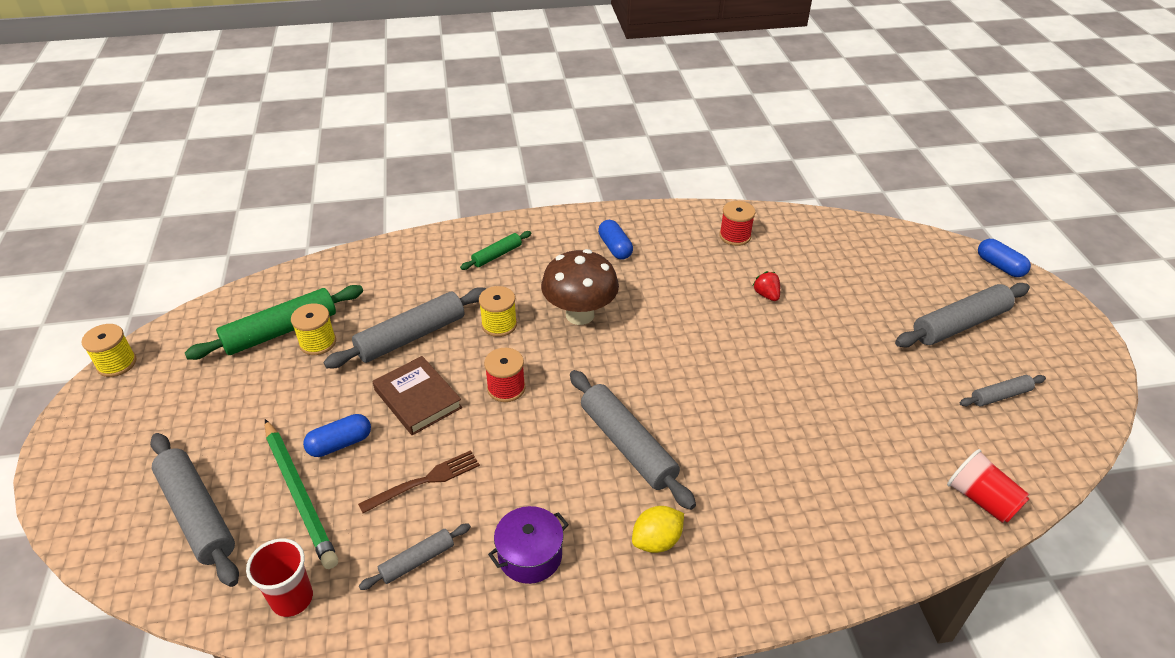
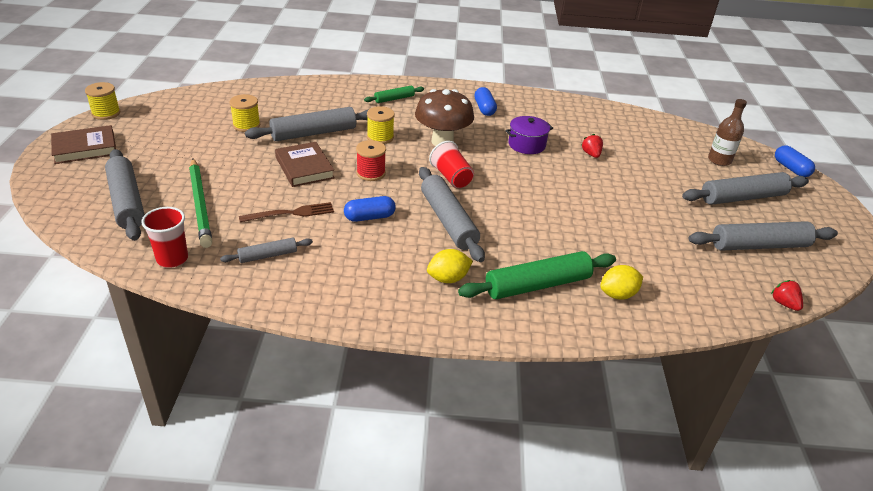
camera: 10 degrees right, 5 degrees down
(107, 433) = (85, 148): none -> brown book
(281, 331) = (223, 115): green rolling pin -> green rolling pin (537, 285)
(340, 444) = (239, 182): blue capsule -> blue capsule (369, 217)
(530, 555) = (350, 268): purple pot -> purple pot (526, 145)
(735, 236) = (580, 117): red spool -> none
(864, 514) = (618, 294): none -> yellow lemon
(916, 271) = (719, 160): none -> brown bottle
(981, 499) = (718, 304): red cup -> red cup (451, 177)
(1000, 396) = (759, 246): grey rolling pin -> grey rolling pin, size x1.87
(1053, 479) = (784, 303): none -> red strawberry

